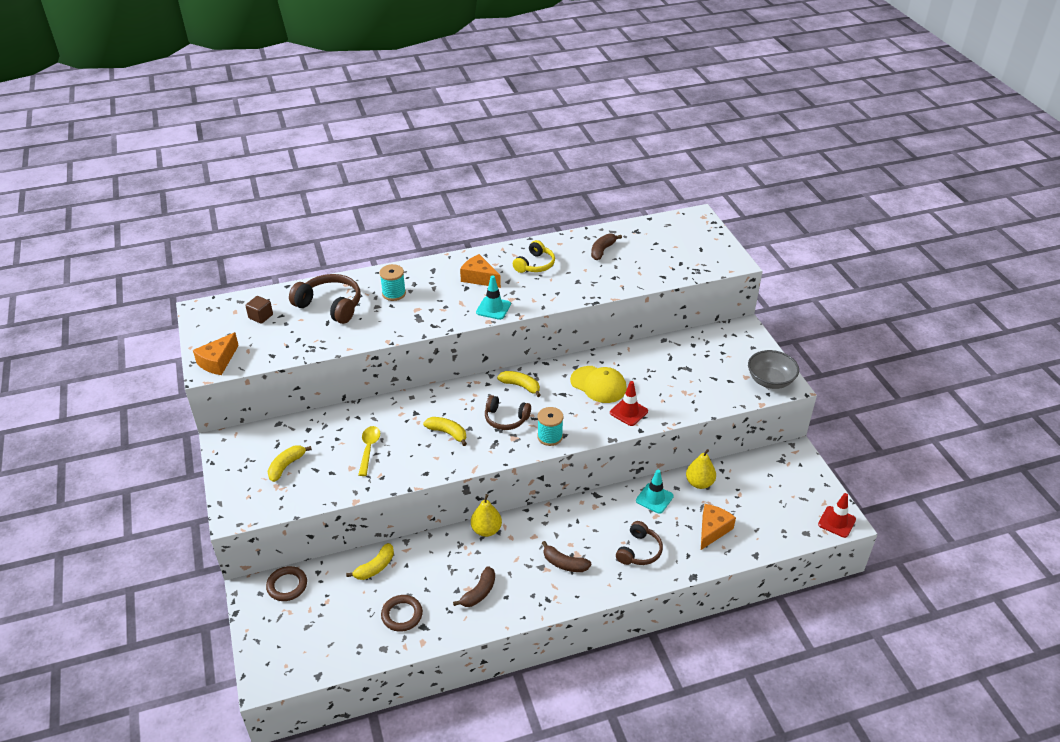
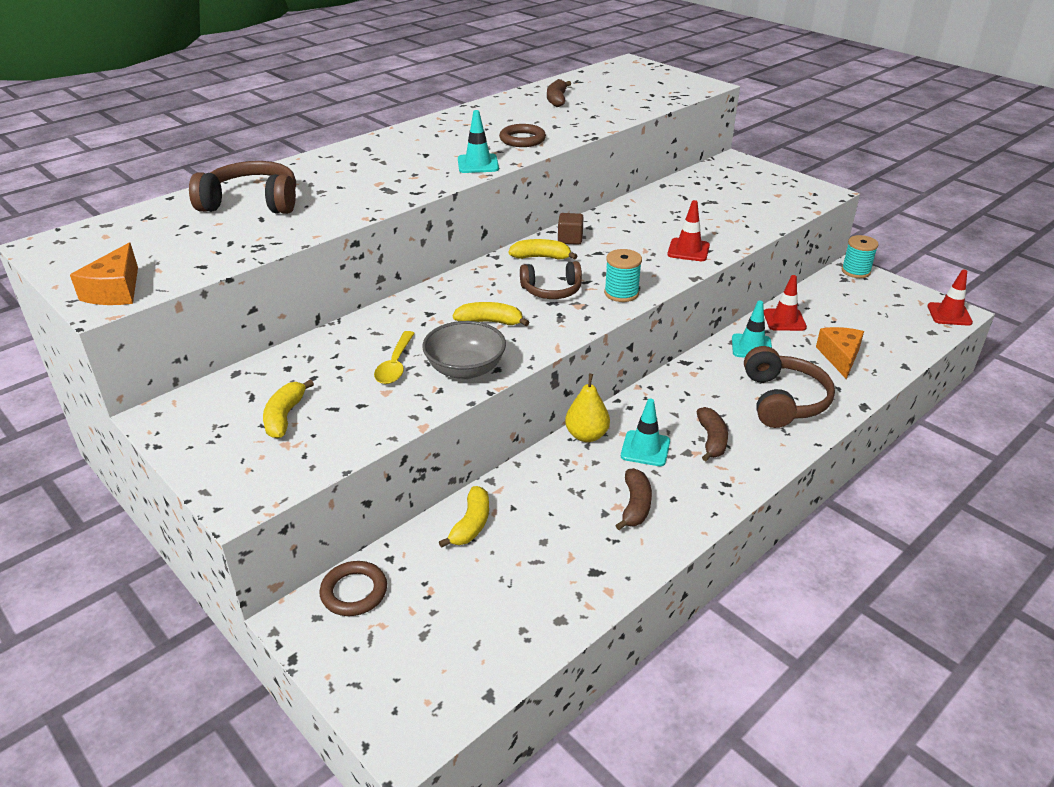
camera: 25 degrees left, 5 degrees down
(261, 316) = (152, 233): brown cube -> brown cube (570, 239)
(369, 449) = (395, 365): yellow spoon -> yellow spoon turned 150 degrees counterclockwise
(394, 293) = (333, 176): turquoise spool -> turquoise spool (855, 271)
(402, 615) = (553, 568): brown ring -> brown ring (522, 139)
(479, 278) = (434, 144): orange cheese -> none
(516, 554) = (645, 448): none -> turquoise traffic cone
(535, 265) = (491, 122): yellow headphones -> none
(564, 563) = (711, 440): brown banana -> brown banana turned 90 degrees counterclockwise
(598, 384) = (630, 235): yellow cap -> none
(639, 551) = (783, 400): brown headphones -> brown headphones, size x1.52
(699, 483) = (784, 320): yellow pear -> red traffic cone
(770, 380) = (804, 192): grey bowl -> grey bowl (465, 369)

